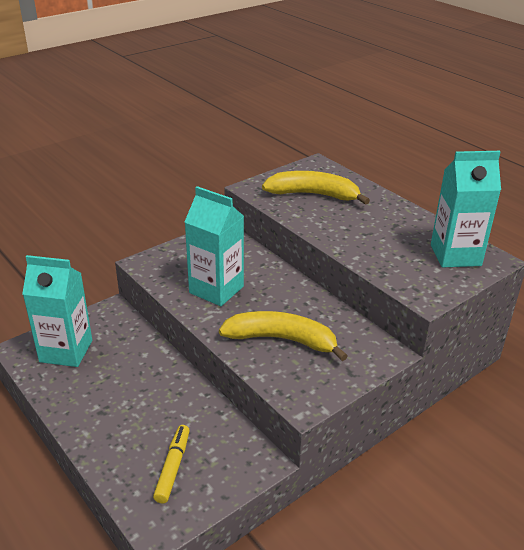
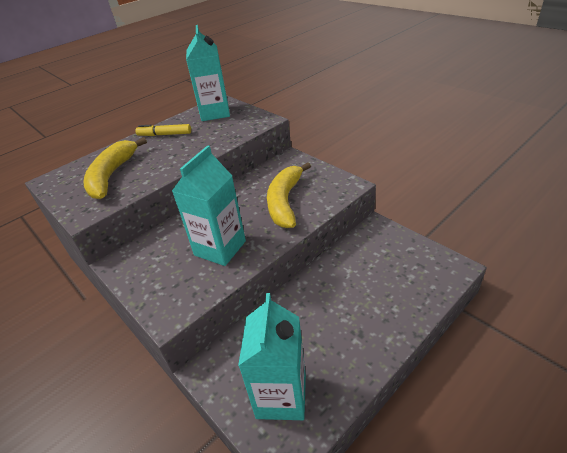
camera: 90 degrees left, 5 degrees up
(173, 467) = (401, 270): yellow marker -> yellow marker (164, 134)

